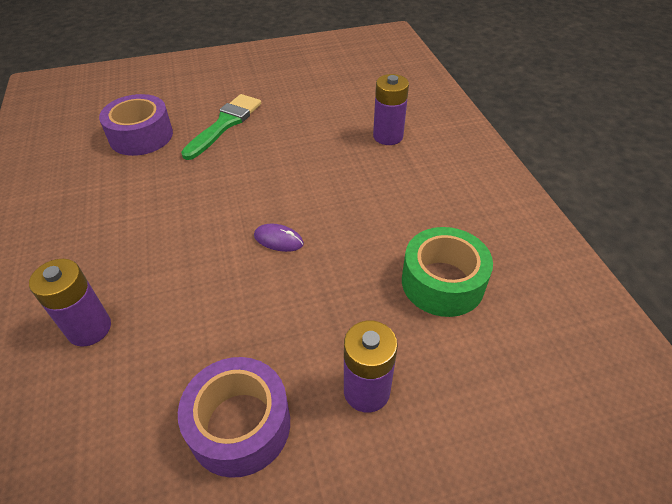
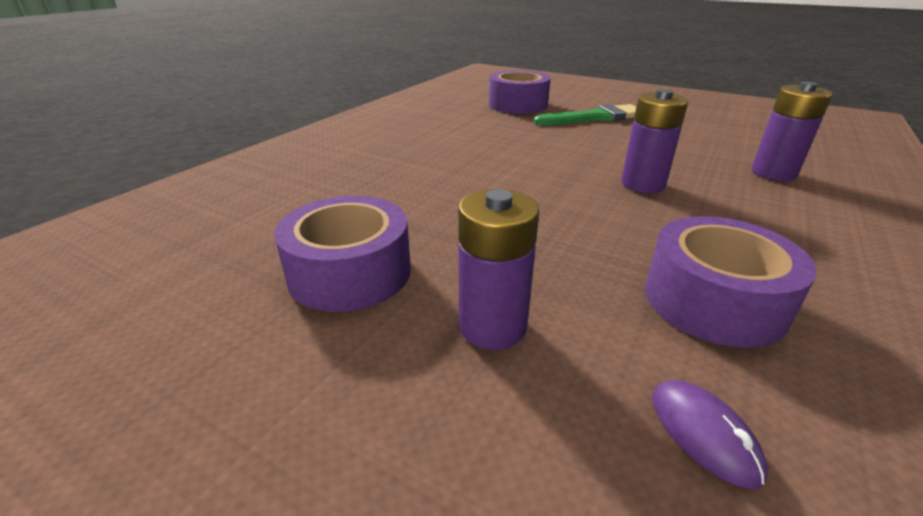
camera: 45 degrees right, 15 degrees down
(89, 328) = (344, 170): purple battery -> purple battery (643, 184)
(278, 240) = (551, 189): purple mouse -> purple mouse (703, 434)
(442, 282) = (713, 300): green tape -> purple tape

